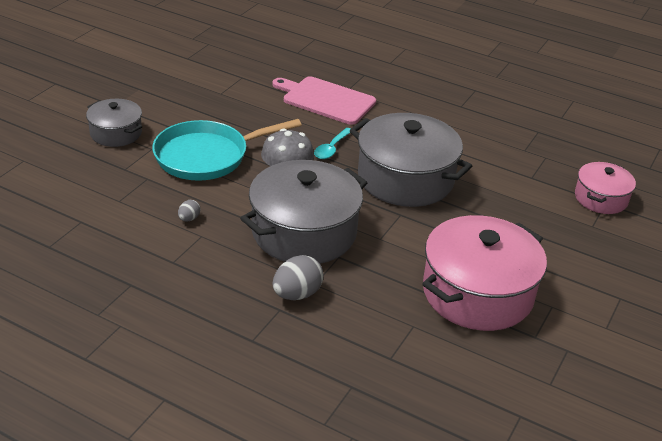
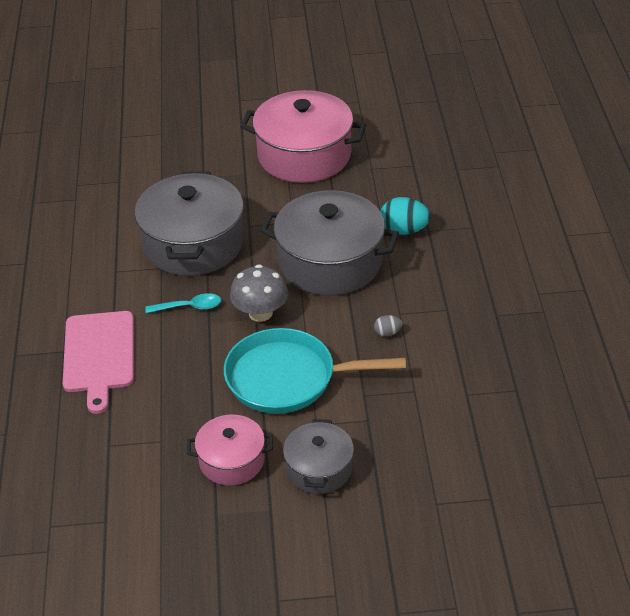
camera: 120 degrees left, 5 degrees up
(207, 156) = (287, 378): turquoise pan -> turquoise pan turned 150 degrees clockwise
(297, 294) = (404, 230): grey egg -> turquoise egg
(601, 198) = (116, 140): pink pot -> pink pot (232, 461)

